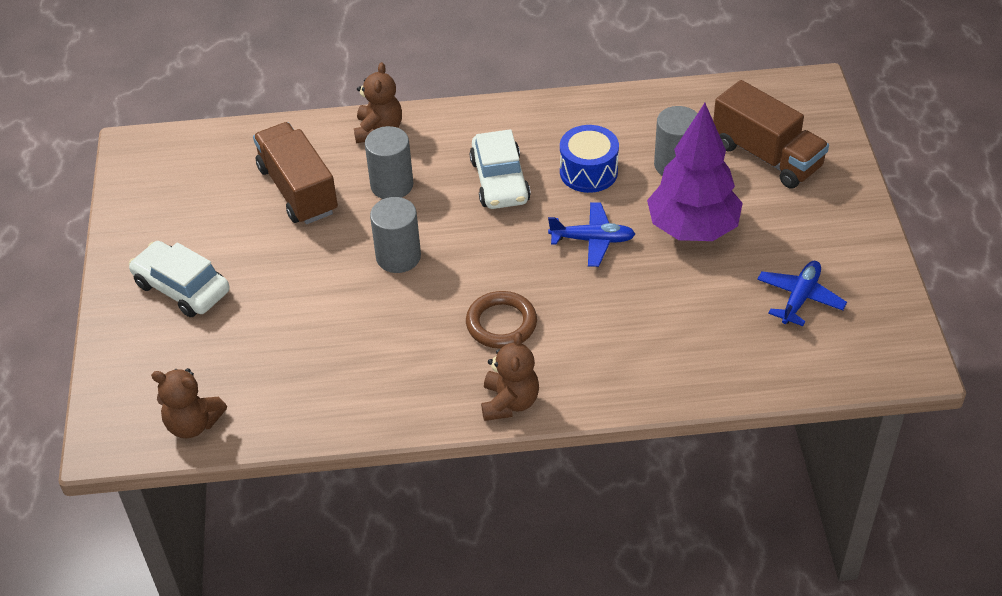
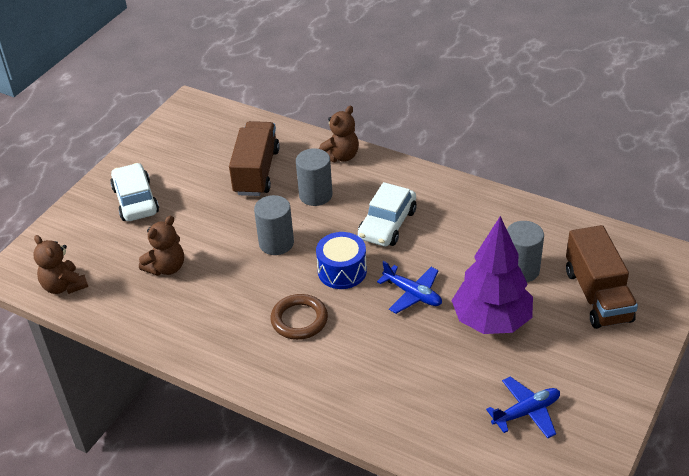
camera: 35 degrees right, 5 degrees down
(509, 402) = (255, 375): brown teddy bear -> brown teddy bear (166, 267)
(588, 172) = (453, 246): blue drum -> blue drum (342, 271)

